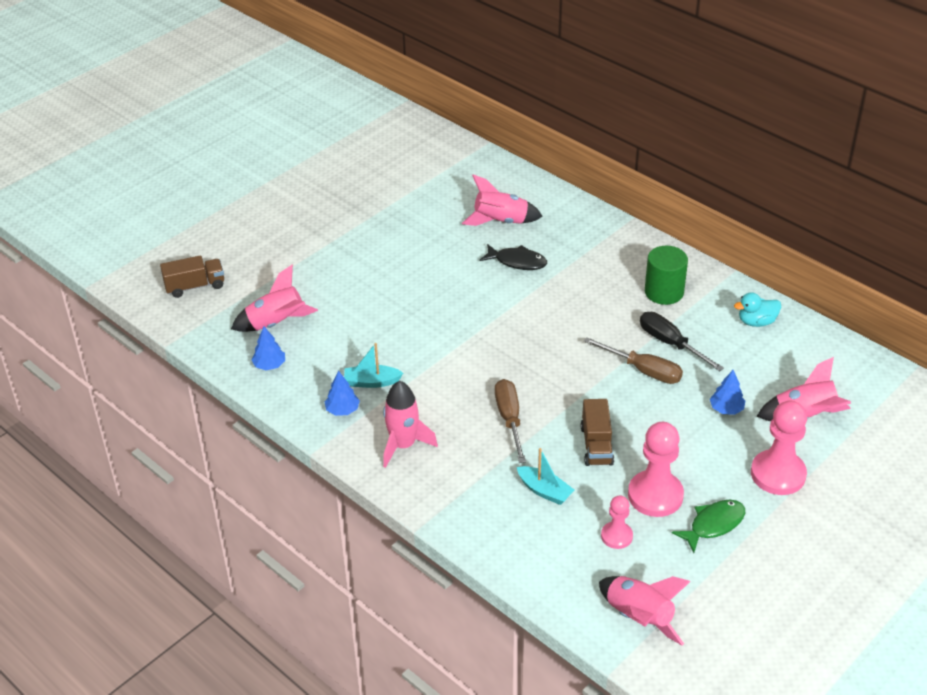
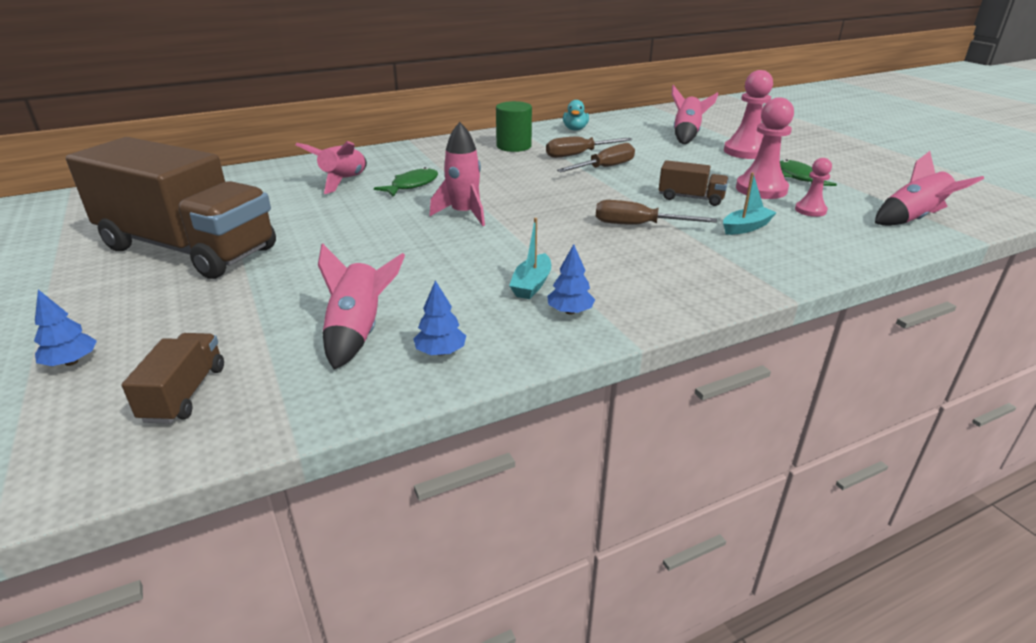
camera: 70 degrees left, 10 degrees down
(344, 204) = (188, 249): none -> brown truck
(403, 445) = (652, 284): pink rocket -> pink rocket (464, 214)
(517, 262) = (412, 185): black fish -> green fish
(670, 344) = (578, 154): black screwdriver -> brown screwdriver
(726, 409) = (667, 152): blue tree -> blue tree (71, 362)

